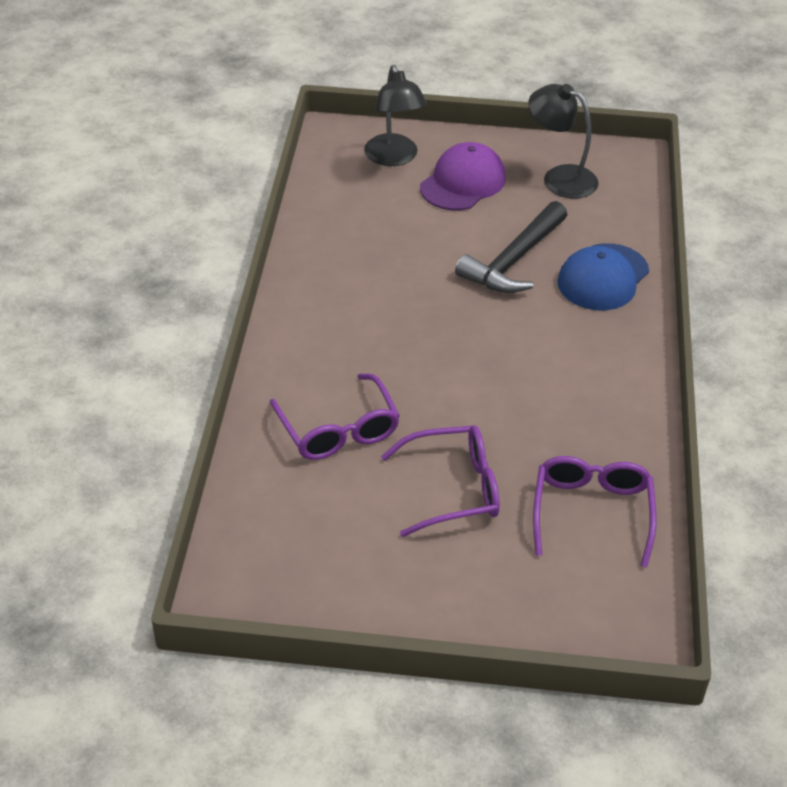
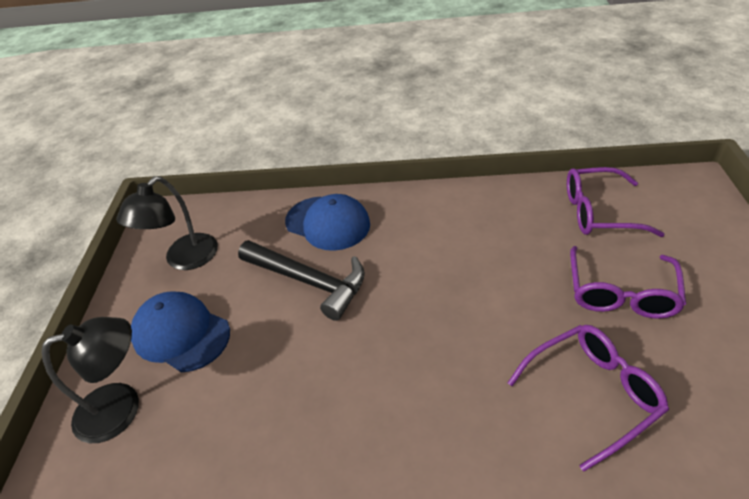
camera: 90 degrees left, 0 degrees up
(453, 489) = (620, 293): purple glasses -> purple glasses turned 150 degrees counterclockwise
(463, 182) = (181, 334): purple cap -> blue cap

